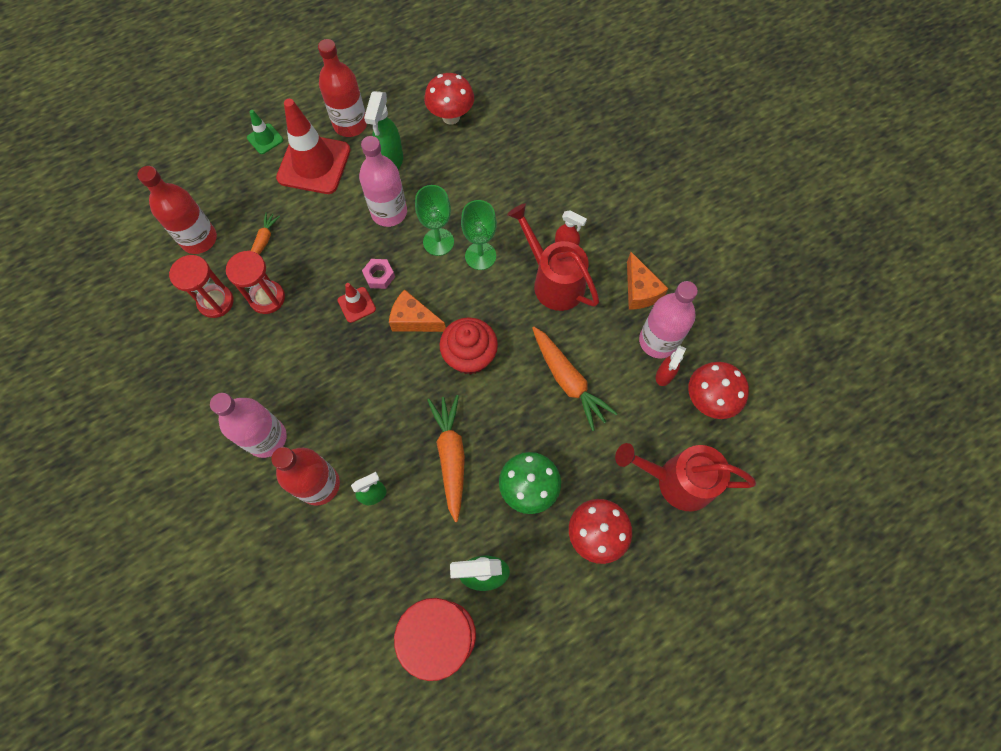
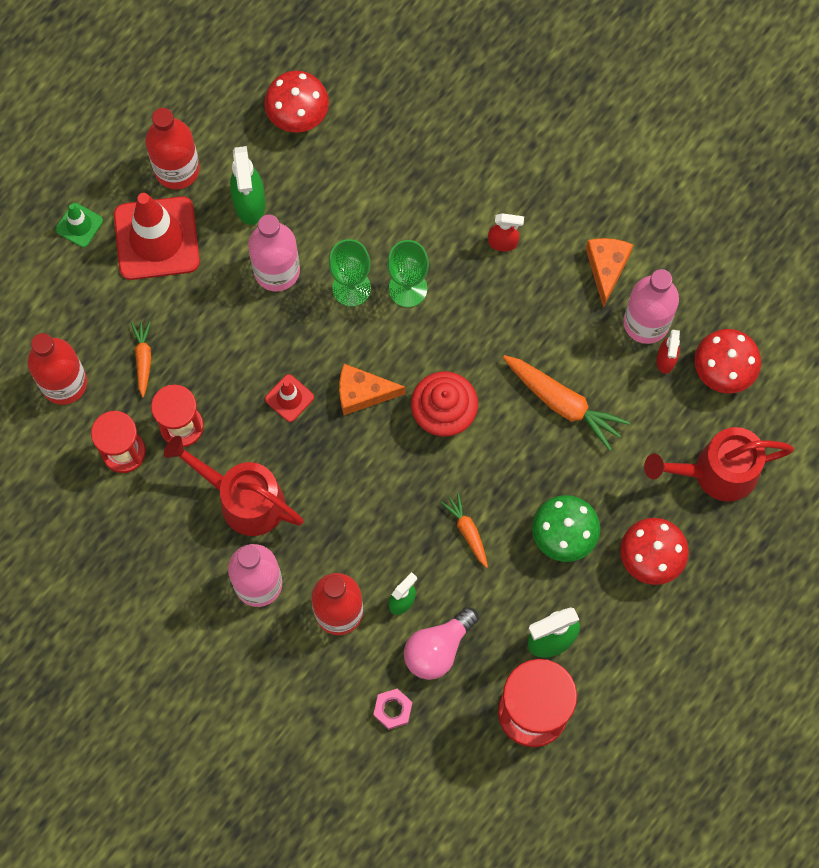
camera: 20 degrees left, 5 degrees up
(379, 276) = (300, 354): pink nut -> pink nut (392, 710)
(386, 546) = (438, 649): none -> pink light bulb
(451, 456) = (467, 531): orange carrot -> orange carrot, size x0.56
(553, 281) = (503, 290): red watering can -> red watering can (242, 499)
(640, 290) = (606, 268): orange cheese -> orange cheese turned 135 degrees counterclockwise

